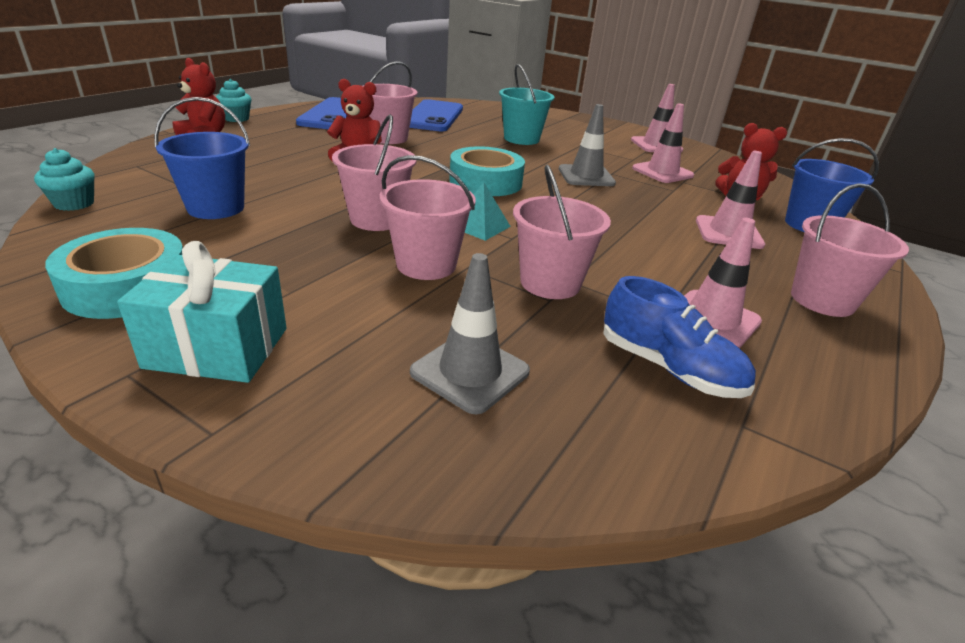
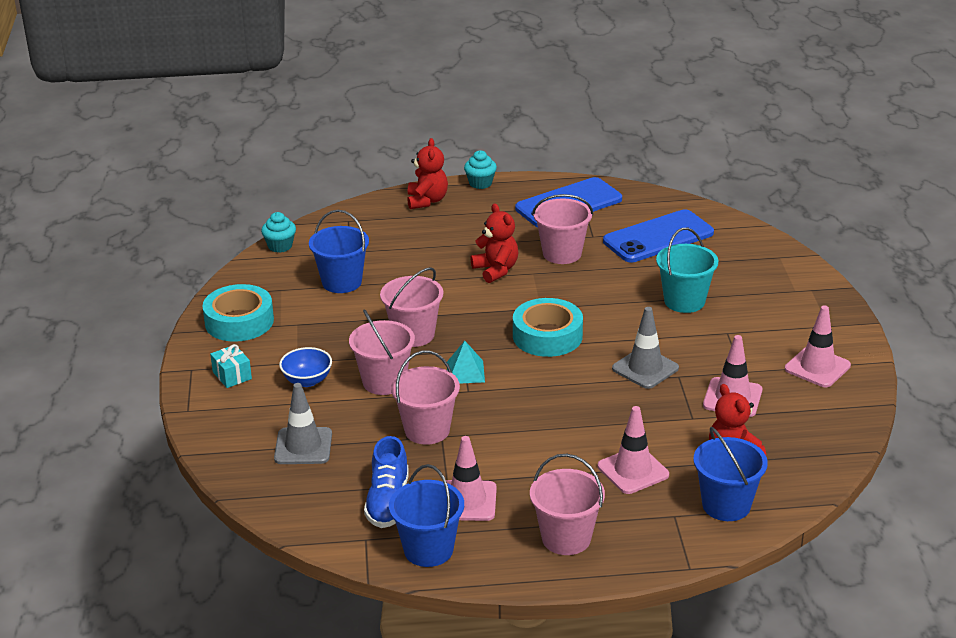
camera: 55 degrees right, 0 degrees up
(217, 348) = (232, 375): turquoise gift -> turquoise gift, size x0.55
(338, 303) = (307, 380): none -> blue bowl
(799, 387) = (428, 550): none -> blue bucket

